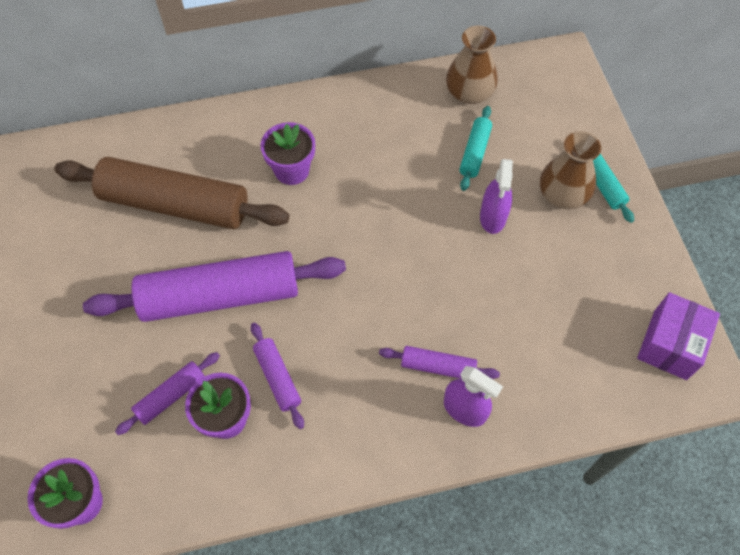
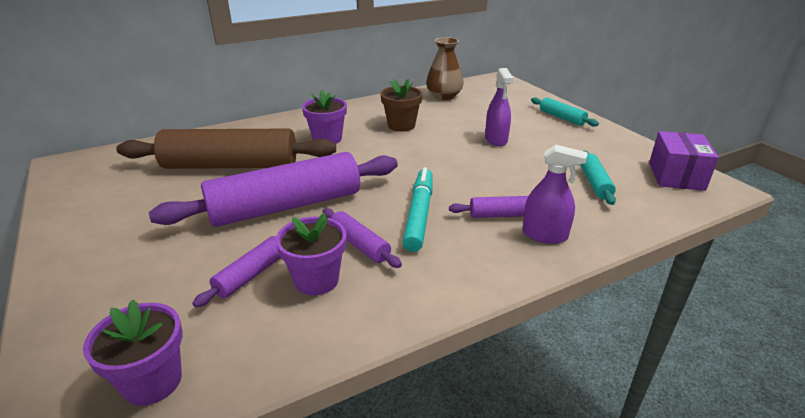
camera: 15 degrees left, 30 degrees down
(350, 344) = (419, 214): none -> turquoise marker
(388, 158) = (401, 125): none -> brown flower pot
(475, 152) = (463, 116): turquoise rolling pin -> turquoise rolling pin (595, 183)
(562, 194) = (539, 125): brown vase -> none

